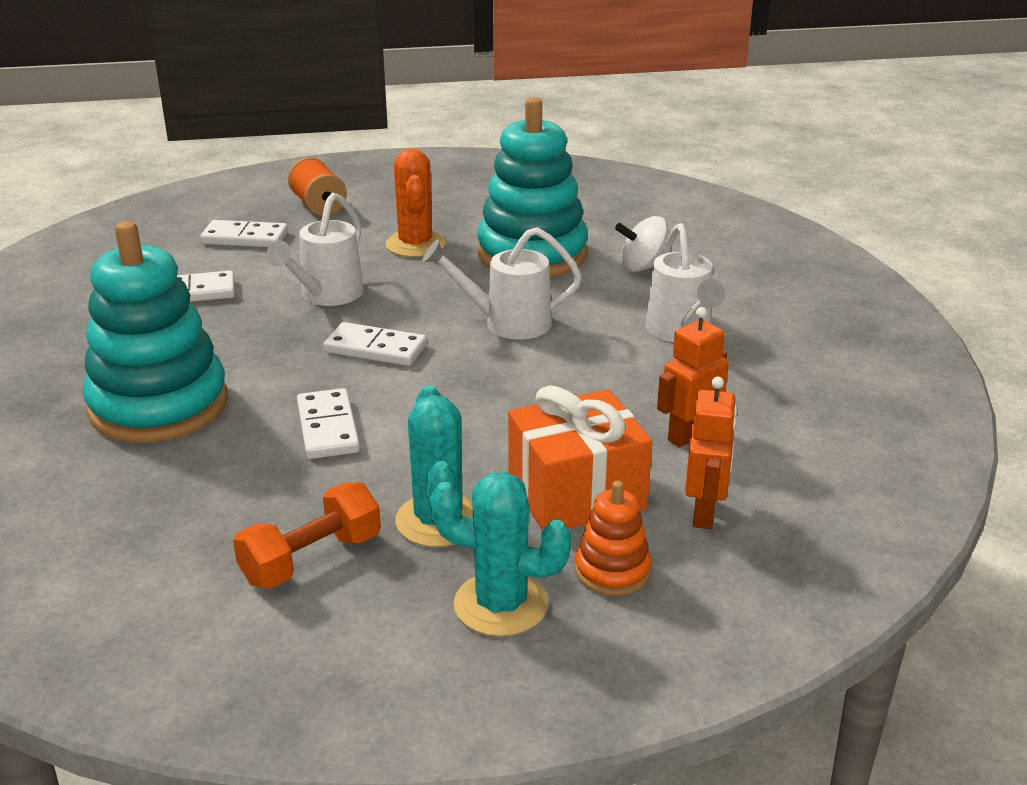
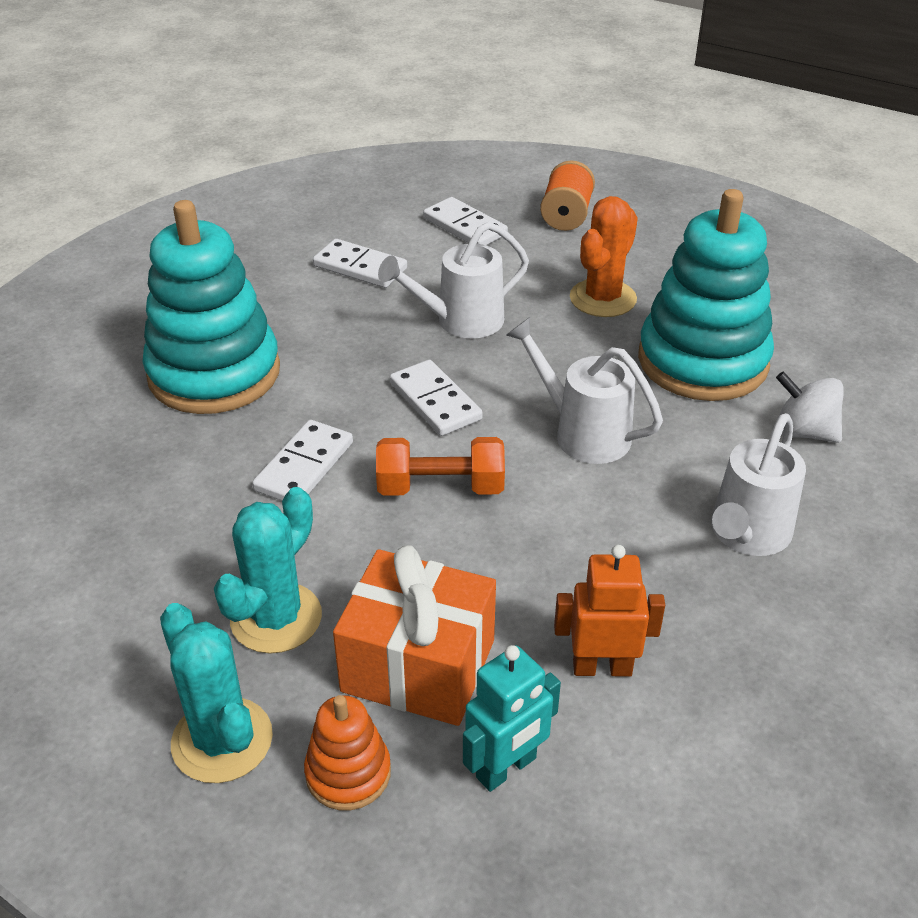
camera: 40 degrees right, 10 degrees up
(311, 559) = (147, 593): orange dumbbell -> orange dumbbell (440, 487)
(704, 513) = (506, 768): orange robot -> turquoise robot

